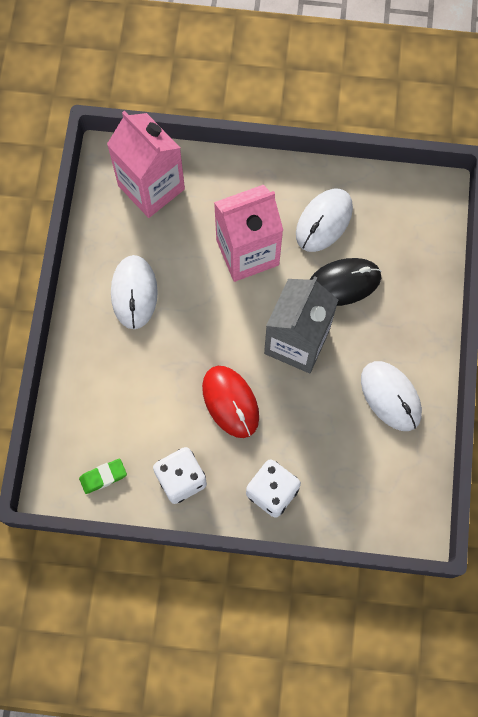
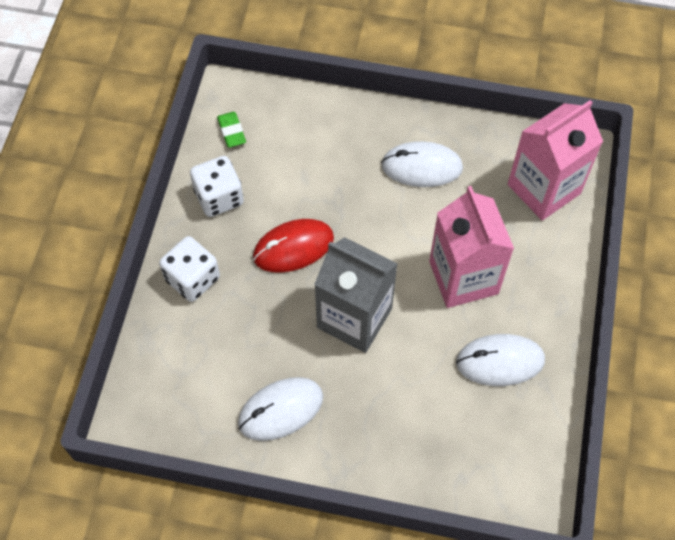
camera: 95 degrees right, 10 degrees down
(324, 221) = (500, 361): white mouse -> white mouse turned 45 degrees counterclockwise
(343, 283) = (421, 374): black mouse -> none

